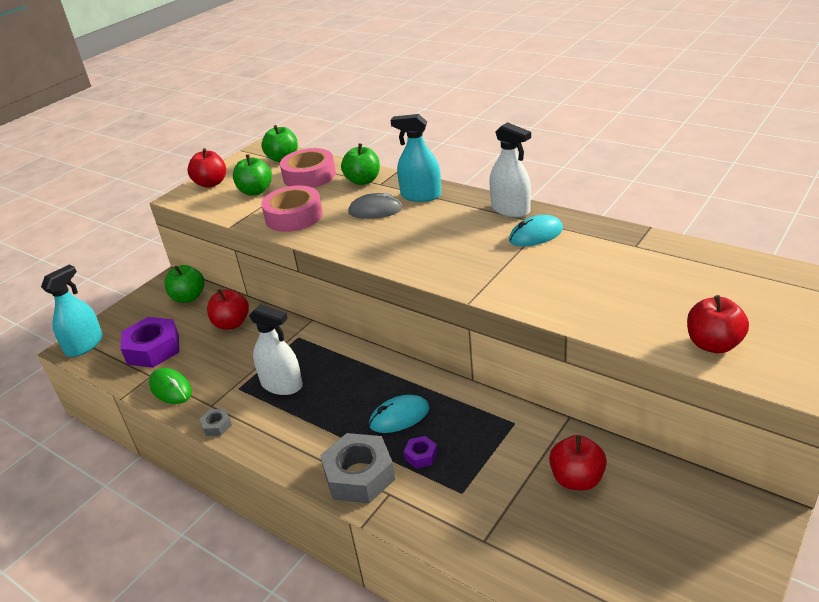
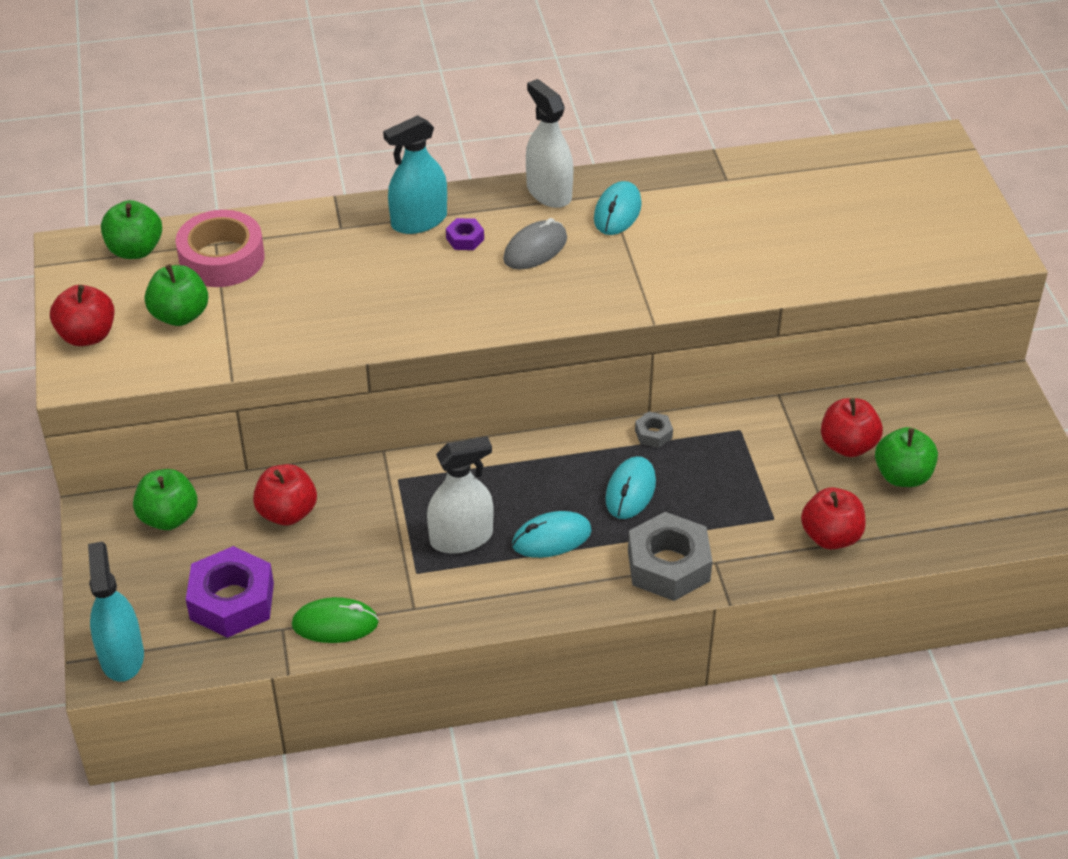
camera: 50 degrees left, 10 degrees up
(216, 426) = (455, 621): grey nut -> grey nut (653, 434)
(294, 216) = (298, 323): pink tape -> none
(322, 415) = (551, 538): none -> turquoise mouse
(363, 181) = (311, 233): green apple -> green apple (902, 476)
(375, 210) = (393, 266): grey mouse -> grey mouse (535, 249)
(421, 455) = (698, 511): purple nut -> purple nut (465, 239)
(510, 209) = (549, 192): white spray bottle -> white spray bottle turned 120 degrees counterclockwise
(713, 344) = (901, 251): red apple -> red apple (830, 536)

